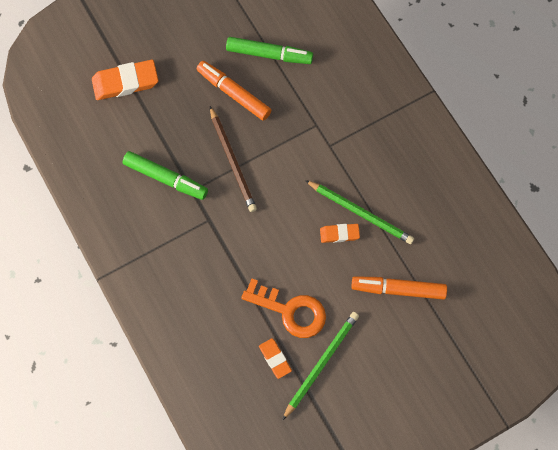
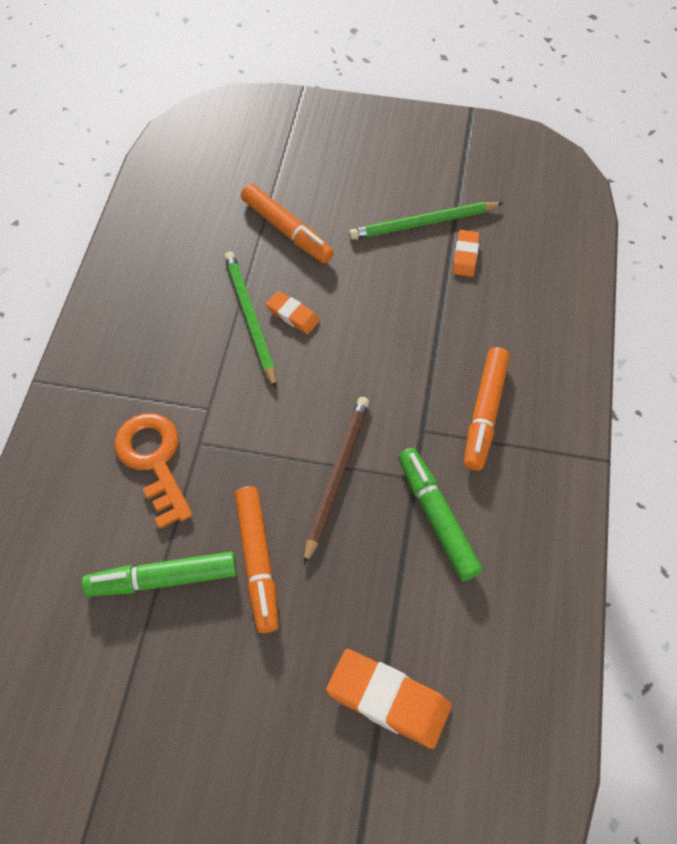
camera: 140 degrees left, 10 degrees down
(183, 256) = (485, 413): none -> orange marker
(269, 54) = (163, 579): green marker -> green marker turned 60 degrees counterclockwise
(290, 311) = (412, 283): orange key -> orange key (154, 460)

